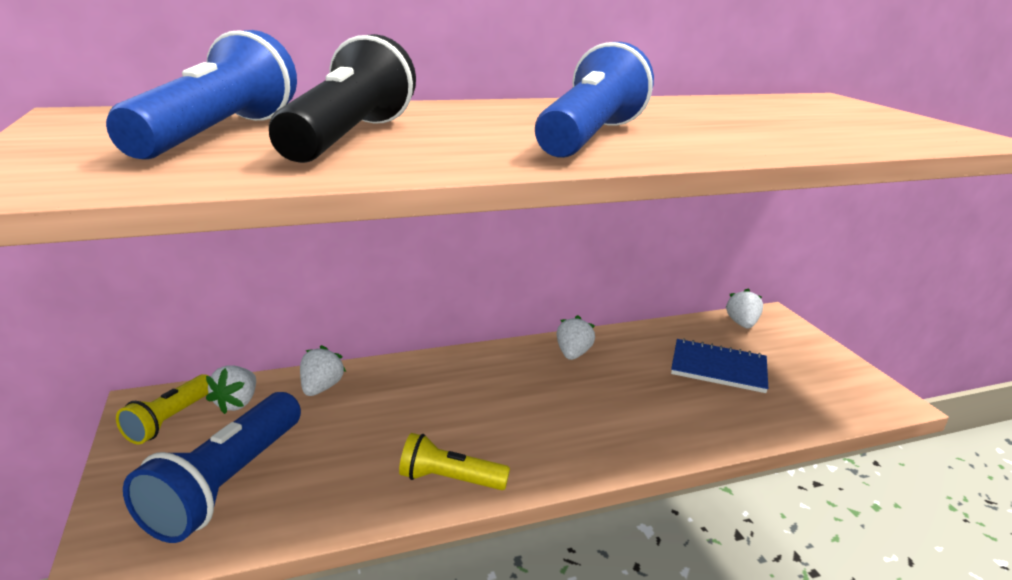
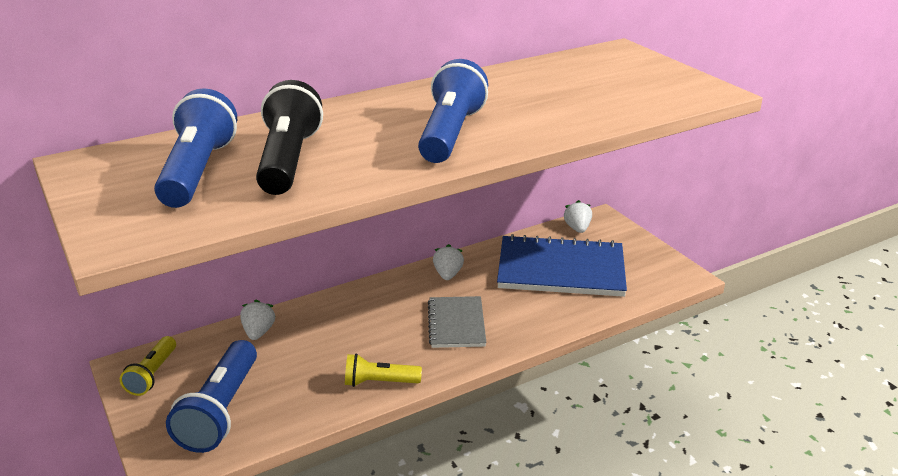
camera: 10 degrees left, 5 degrees up
(237, 403) = (198, 354): white strawberry -> none
(572, 416) = (456, 324): none -> grey notebook
(718, 368) = (561, 269): blue notebook -> blue notebook, size x1.75

